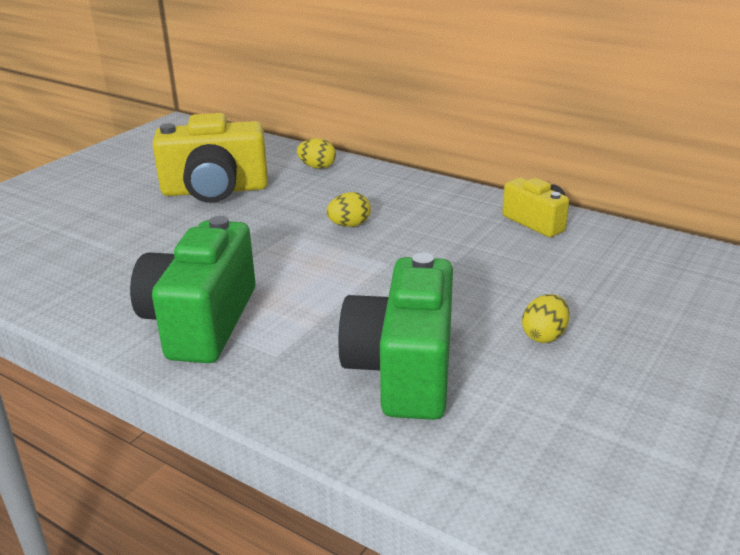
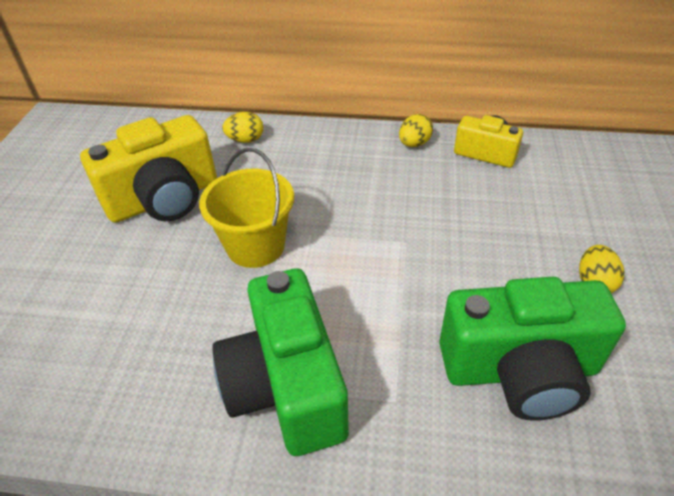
camera: 25 degrees left, 15 degrees up
(259, 235) = (255, 246): none -> yellow bucket
(349, 225) = (332, 205): yellow egg -> yellow egg (414, 144)
(403, 370) = (520, 371): green camera -> green camera turned 75 degrees counterclockwise

